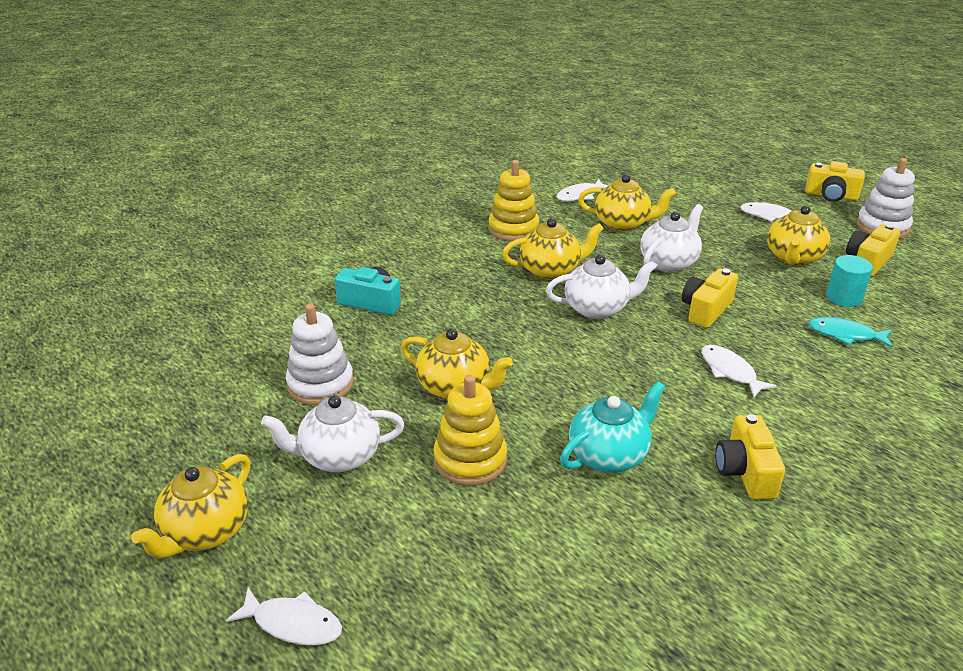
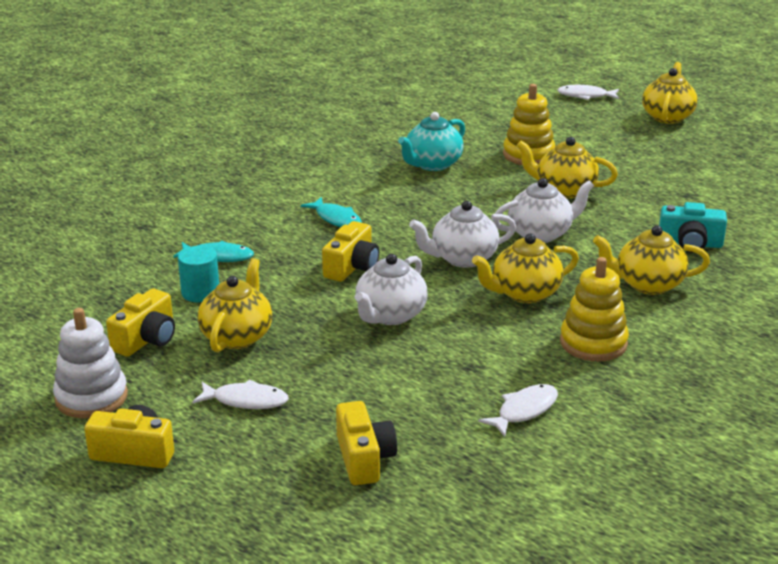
camera: 170 degrees right, 5 degrees down
(320, 384) = (672, 183): white stacking toy -> none
(339, 456) = (619, 149): white teapot -> white teapot (541, 234)
(623, 223) = (452, 365): yellow teapot -> yellow teapot (647, 284)
(730, 371) = (336, 219): white fish -> turquoise fish
(745, 472) = (336, 164): yellow camera -> yellow camera (364, 458)

